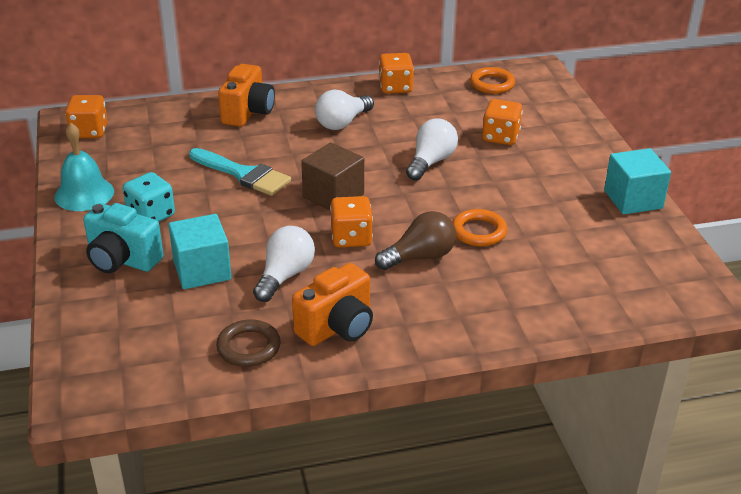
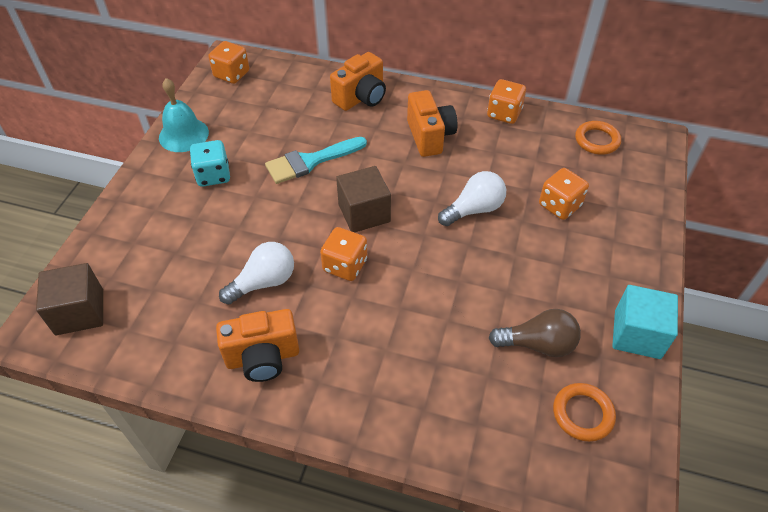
camera: 30 degrees right, 15 degrees up
(112, 364) = (79, 312): none -> brown cube
(122, 260) = (161, 212): turquoise camera -> none
(202, 270) = (208, 248): turquoise cube -> none
(243, 174) = (310, 161): turquoise brush -> turquoise brush turned 90 degrees clockwise
(248, 347) = (183, 344): brown ring -> none
(342, 123) = (430, 136): white light bulb -> orange camera
(420, 257) = (386, 312): brown light bulb -> brown light bulb (537, 344)
(479, 231) = (458, 307): orange ring -> orange ring (582, 414)

